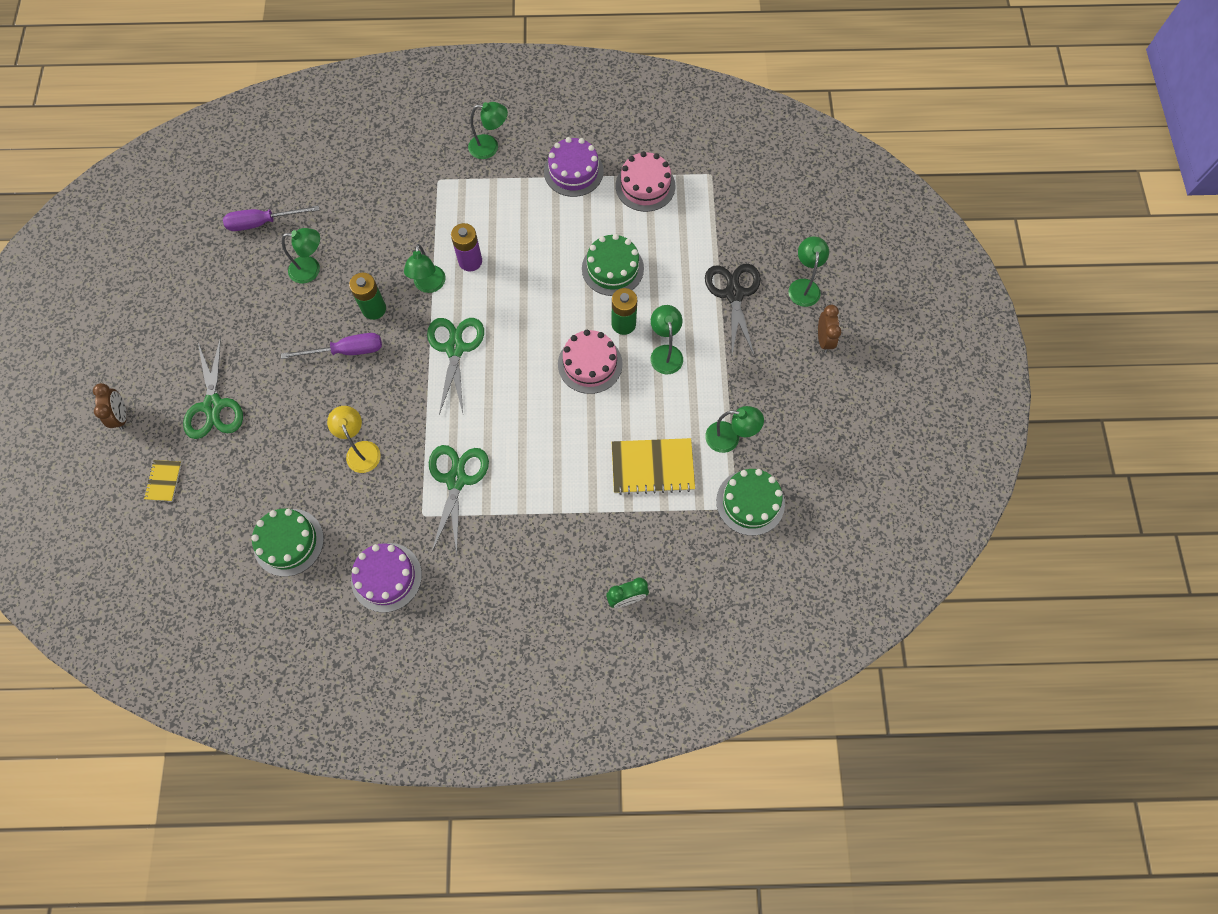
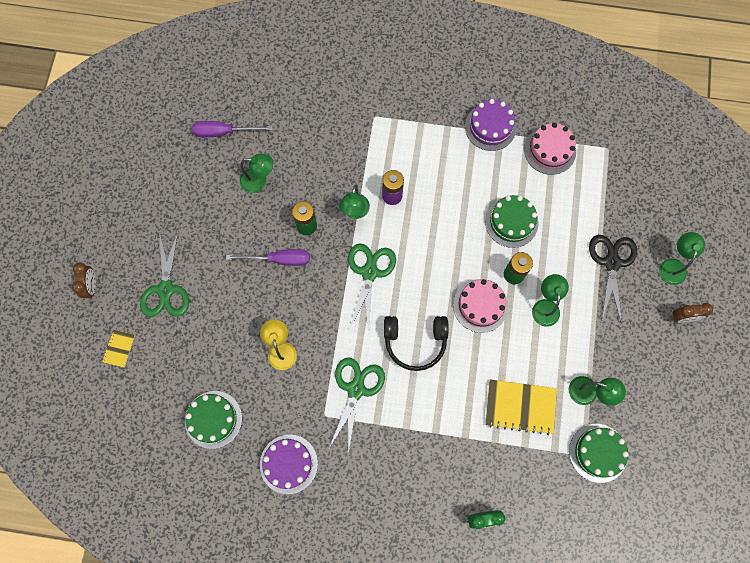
camera: 10 degrees right, 5 degrees up
(490, 147) = (422, 93): green lamp -> none
(519, 416) = (415, 342): none -> black headphones
(824, 339) = (683, 317): brown clock -> brown clock turned 75 degrees clockwise

